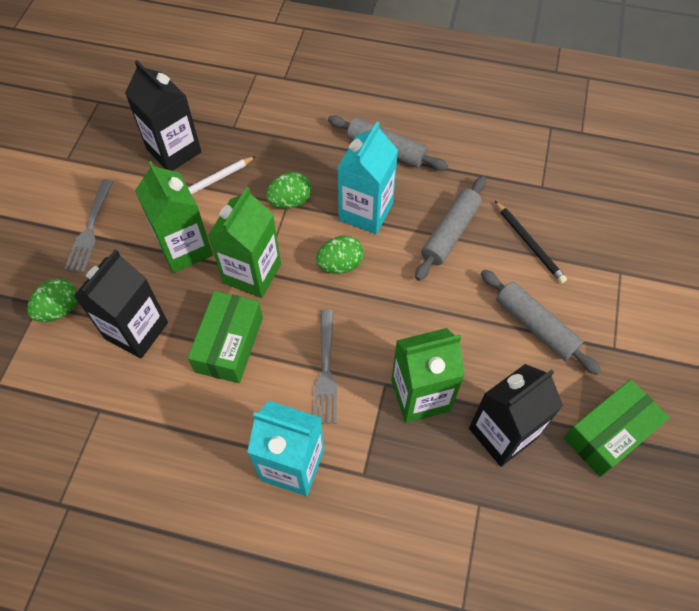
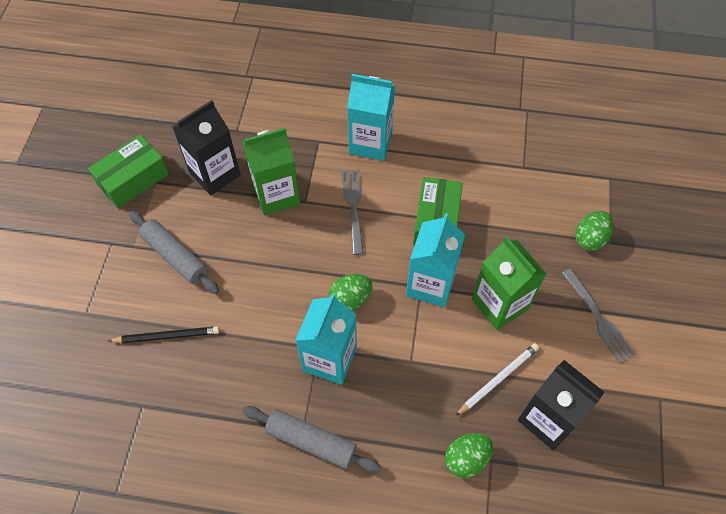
camera: 175 degrees right, 0 degrees up
(90, 228) = (598, 317): grey fork -> grey fork turned 150 degrees clockwise
(136, 330) = (517, 226): black carton -> none
(252, 273) = (430, 284): green carton -> turquoise carton
(290, 201) = (408, 365): green egg -> green egg (466, 459)
(450, 233) = (244, 341): grey rolling pin -> none
(529, 243) = (167, 336): black pencil -> black pencil turned 120 degrees clockwise

